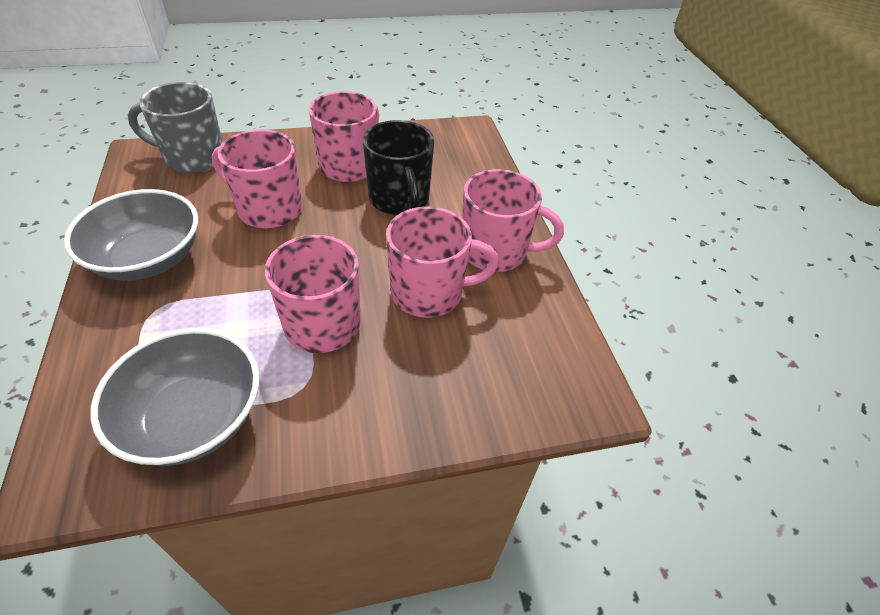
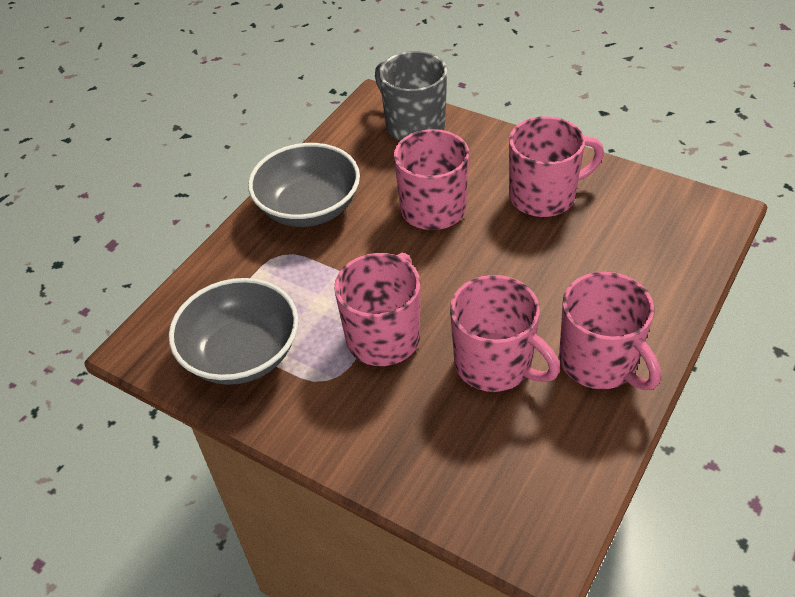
camera: 50 degrees right, 0 degrees up
(399, 200) = (558, 257): black mug -> none

